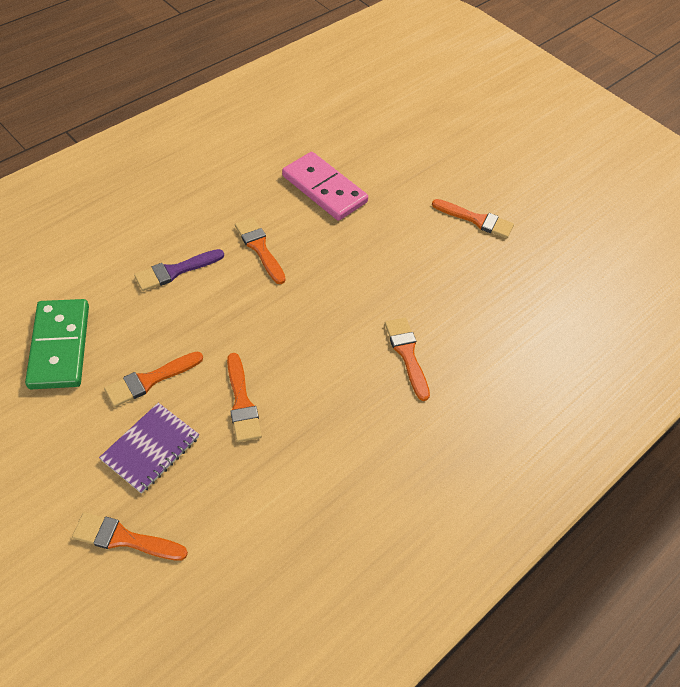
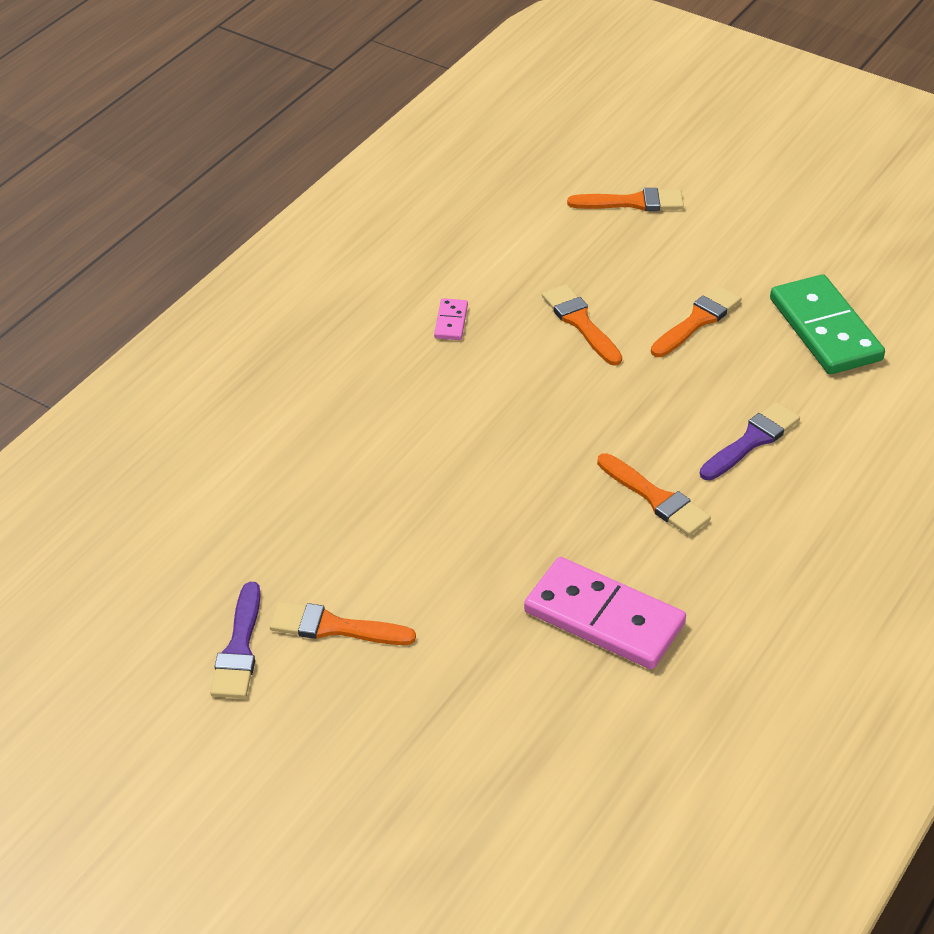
camera: 170 degrees right, 10 degrees down
(150, 448) = (654, 266): purple notebook -> none
(344, 431) = (451, 321): none -> pink domino
(407, 354) = (399, 412): orange brush -> none
(531, 221) = (239, 648): none -> purple brush

